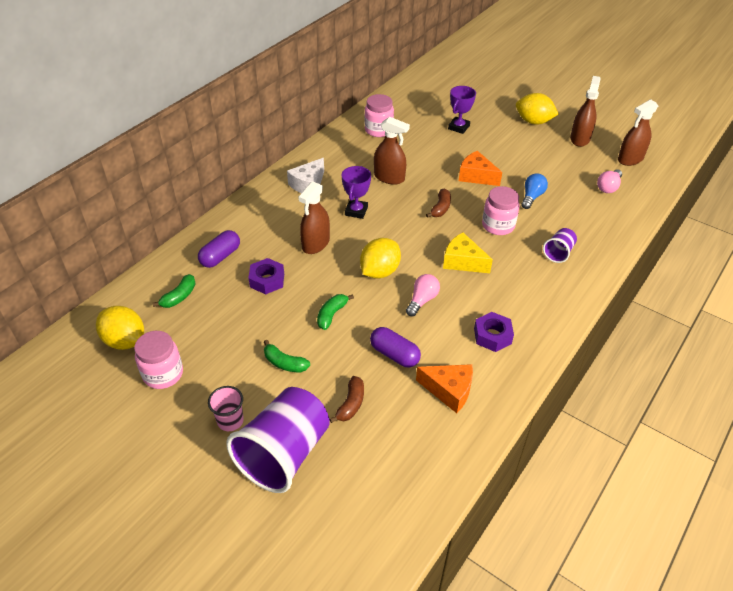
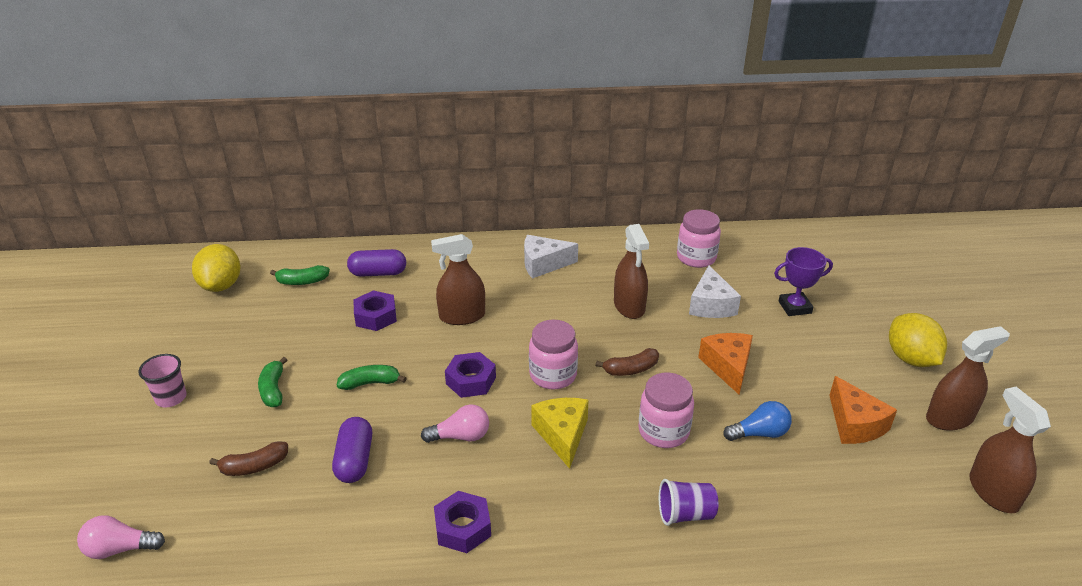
camera: 50 degrees right, 10 degrees down
(163, 374) = (198, 327): pink jar -> pink jar (553, 375)
(284, 454) = (152, 456): purple cup -> none
(356, 211) = (544, 314): purple trophy -> none
(379, 271) = (471, 380): yellow lemon -> purple nut
(423, 151) = (711, 305): none -> white cheese
(449, 390) = (337, 535): orange cheese -> orange cheese (854, 424)
(608, 187) = (892, 499): pink light bulb -> pink light bulb (120, 549)
(630, 159) = (993, 492): brown spray bottle -> brown spray bottle turned 60 degrees clockwise

